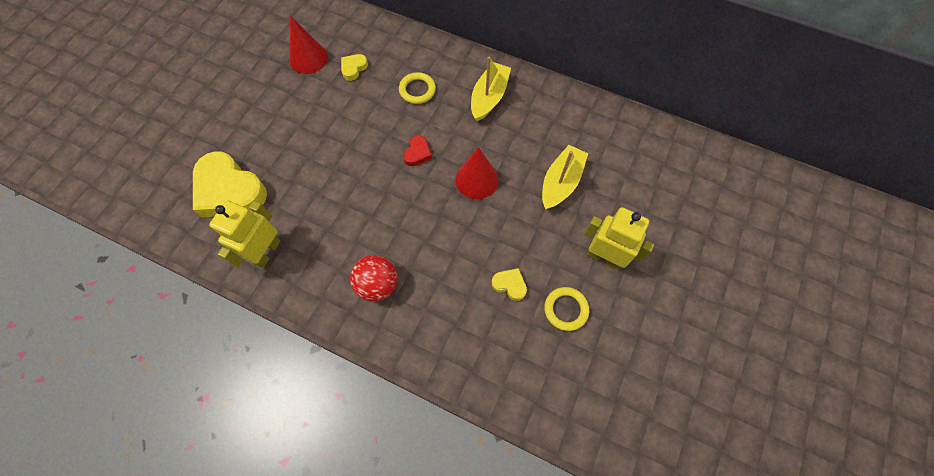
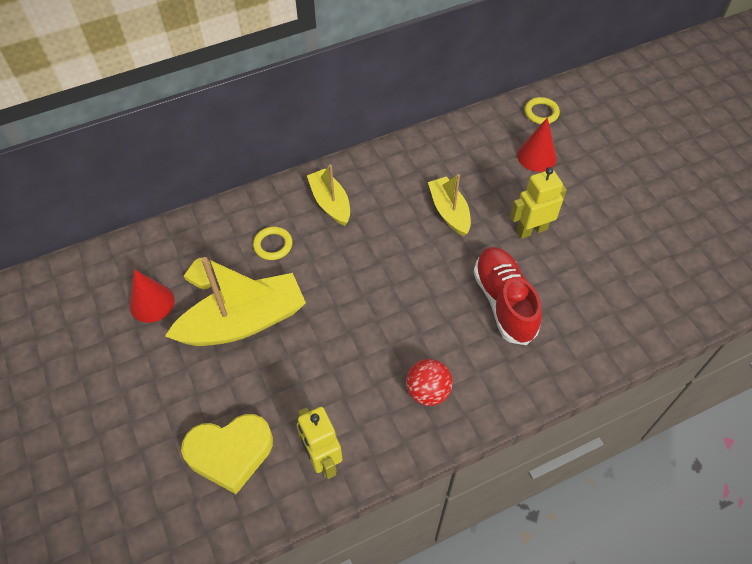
camera: 50 degrees left, 10 degrees down
(337, 121) = (243, 322): none -> yellow boat
(417, 153) = (334, 285): red heart -> none
(476, 179) = (396, 262): red cone -> red cone (536, 156)
(509, 285) = (504, 302): yellow heart -> red shoe
(566, 309) = (552, 281): yellow ring -> yellow ring (541, 113)

